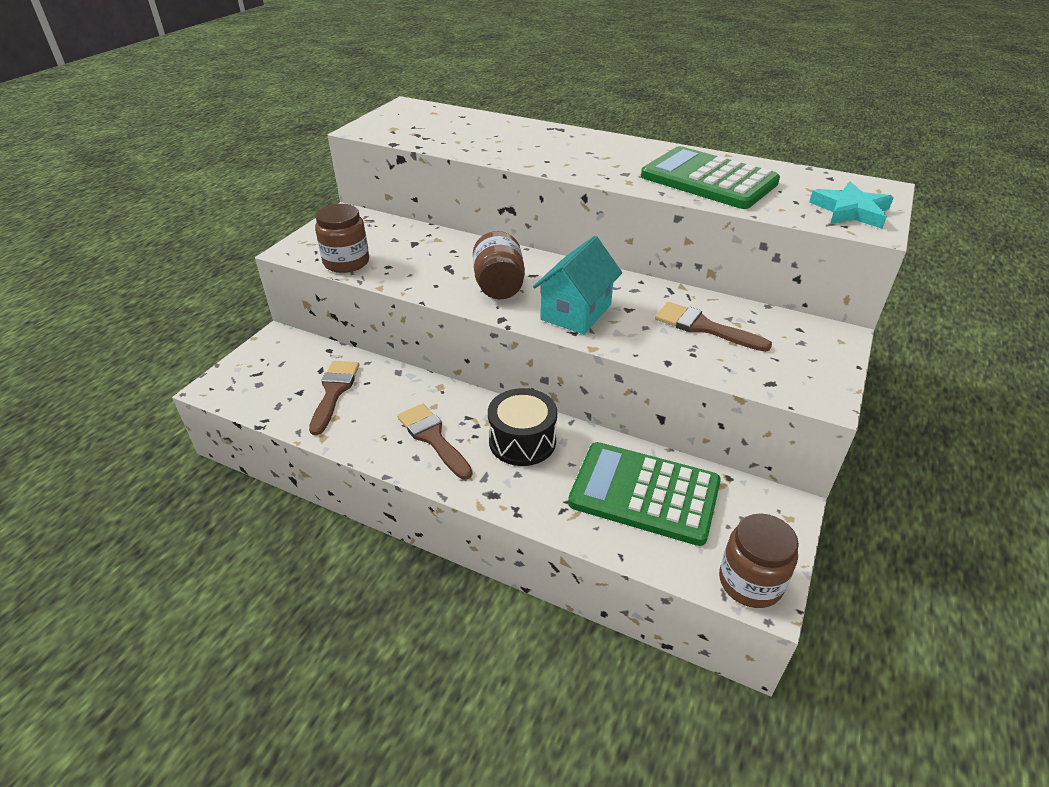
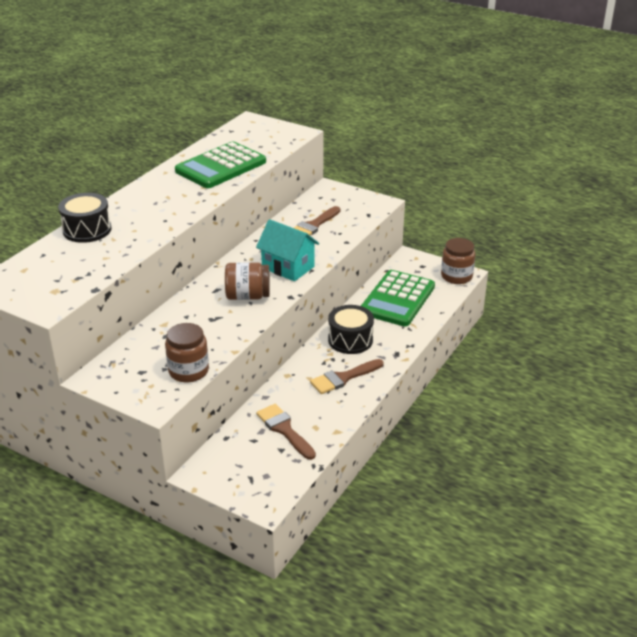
camera: 85 degrees left, 5 degrees down
(334, 392) = (284, 429): brown brush -> brown brush turned 45 degrees clockwise
(515, 127) = (87, 230): none -> black drum
(850, 211) = (277, 134): turquoise star -> none

